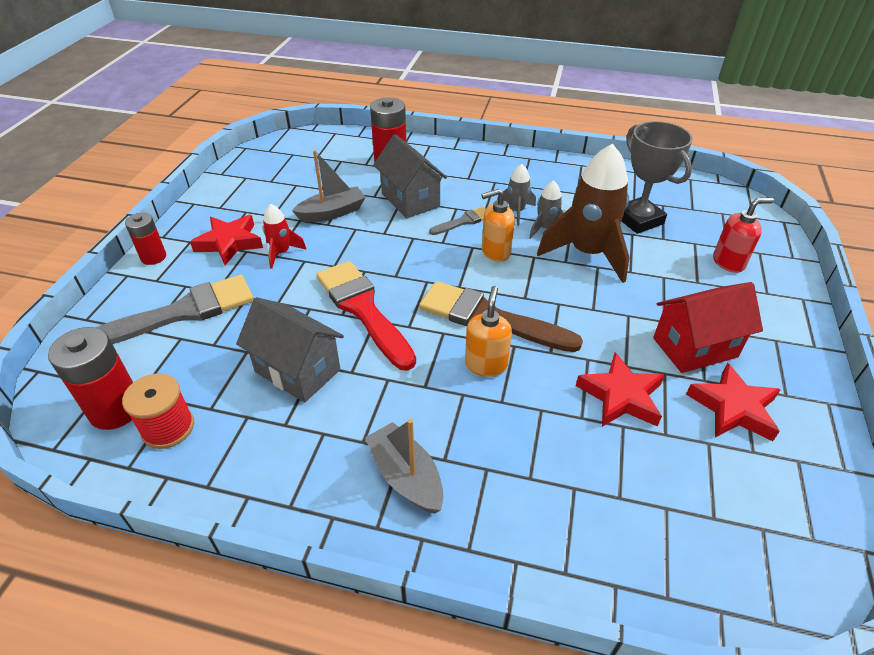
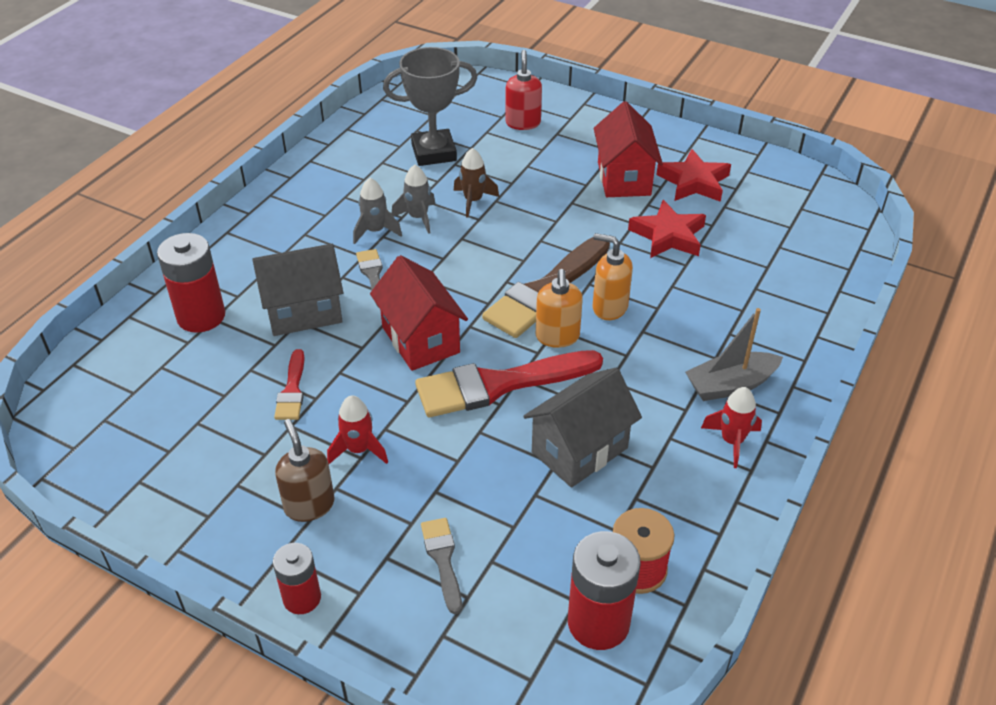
camera: 75 degrees left, 0 degrees up
(182, 312) = (442, 559): grey brush -> grey brush, size x0.50
(230, 243) = (309, 505): red star -> brown soap dispenser
(325, 485) = (732, 441): none -> red rocket
(332, 213) = (292, 390): grey boat -> red brush
(401, 259) = (420, 340): none -> red house
(495, 252) = (442, 263): orange soap dispenser -> orange soap dispenser (557, 337)
(587, 253) = (473, 201): brown rocket -> brown rocket, size x0.48

